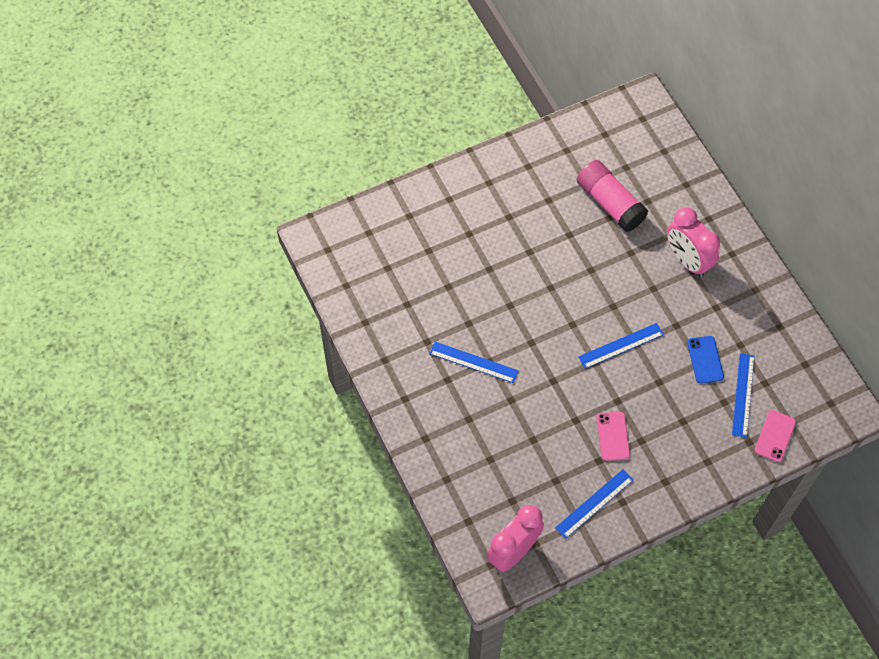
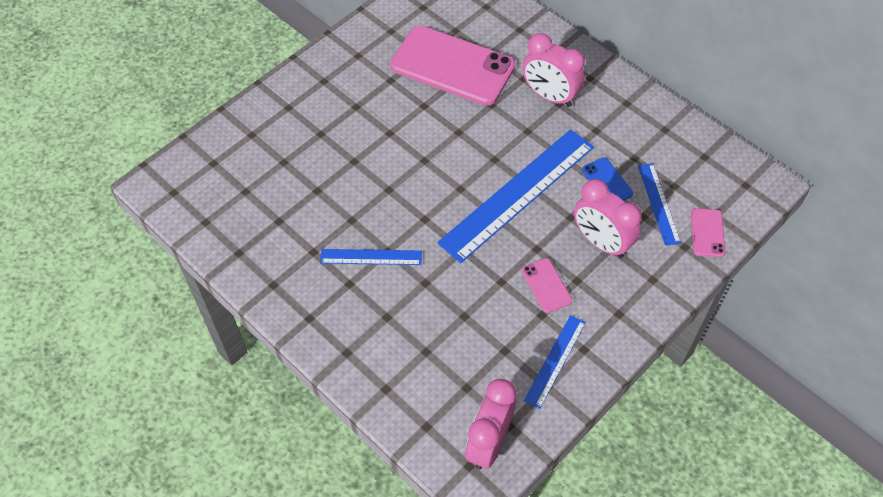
camera: 20 degrees left, 5 degrees down
(610, 203) = (452, 66): pink glue stick -> pink phone
(621, 346) = (518, 194): blue ruler -> blue ruler, size x2.02
(676, 413) = (601, 242): none -> pink clock

